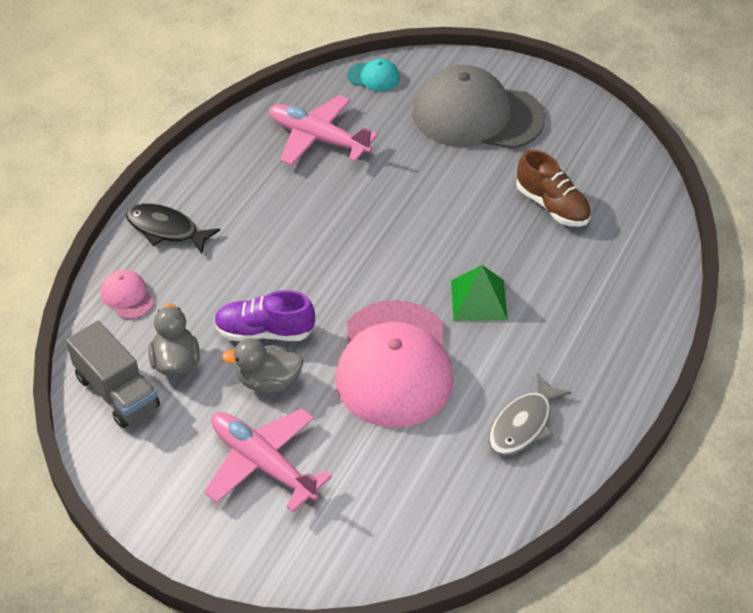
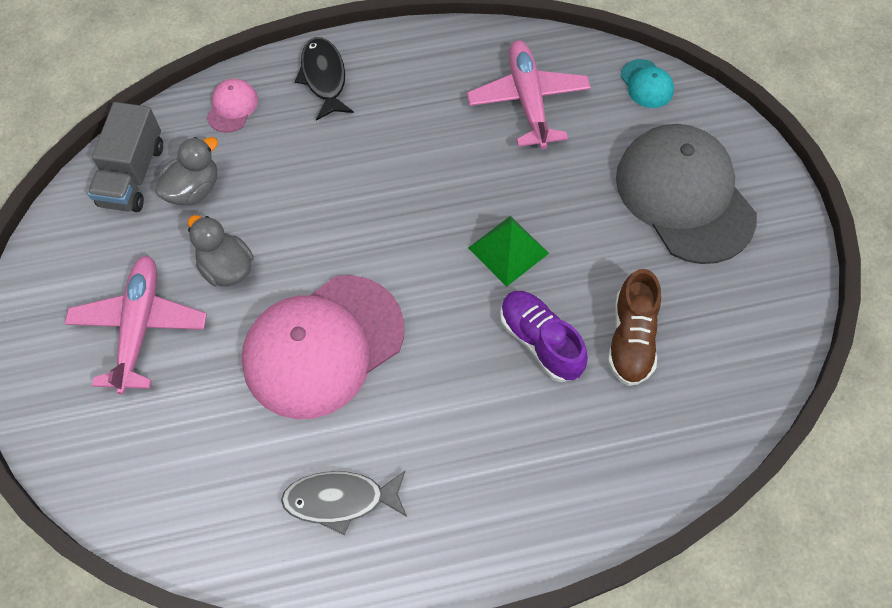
camera: 50 degrees right, 15 degrees up
(264, 332) = (276, 225): purple shoe -> purple shoe (540, 341)
(479, 300) = (456, 359): green pyramid -> green pyramid (508, 250)

